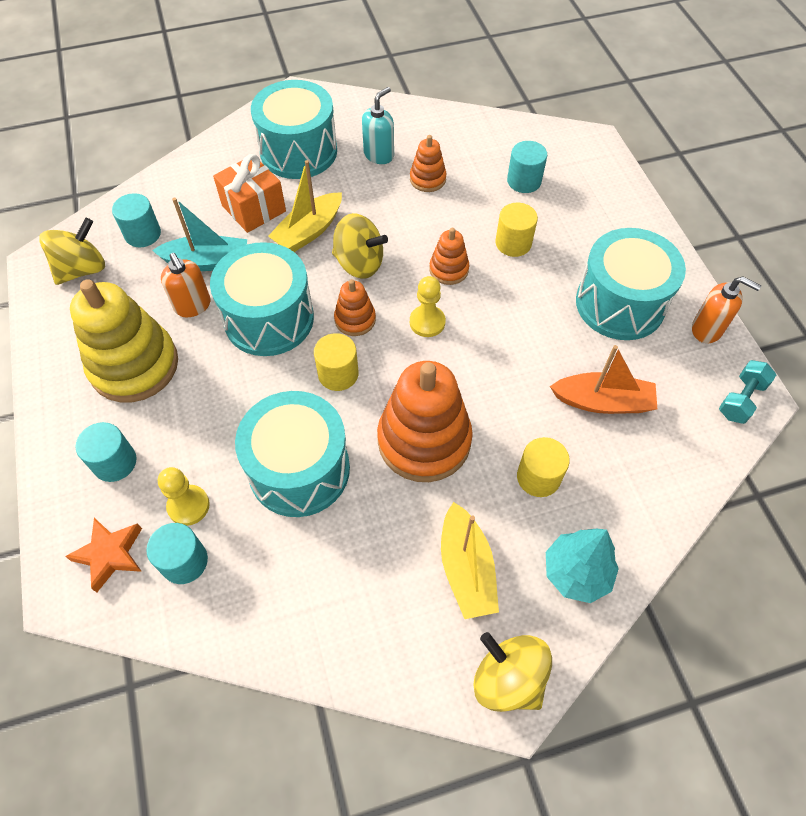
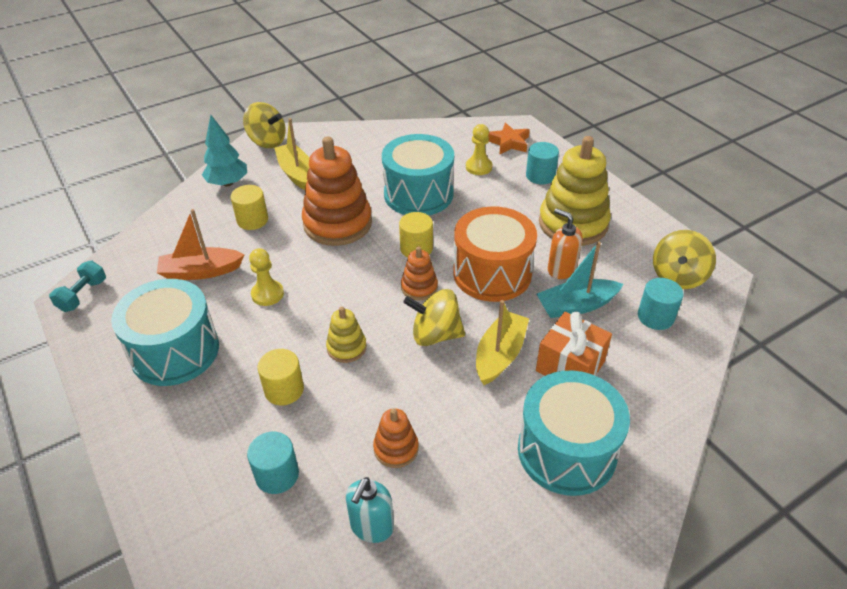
camera: 165 degrees right, 15 degrees down
(184, 561) = (464, 147): turquoise cylinder -> none
(269, 318) = (492, 273): turquoise drum -> orange drum
(379, 155) = (467, 470): turquoise soap dispenser -> turquoise soap dispenser (371, 527)
(427, 322) = (355, 298): yellow pawn -> yellow pawn (267, 294)
(449, 269) = (346, 347): orange stacking toy -> yellow stacking toy
(707, 329) = (94, 345): orange soap dispenser -> none

